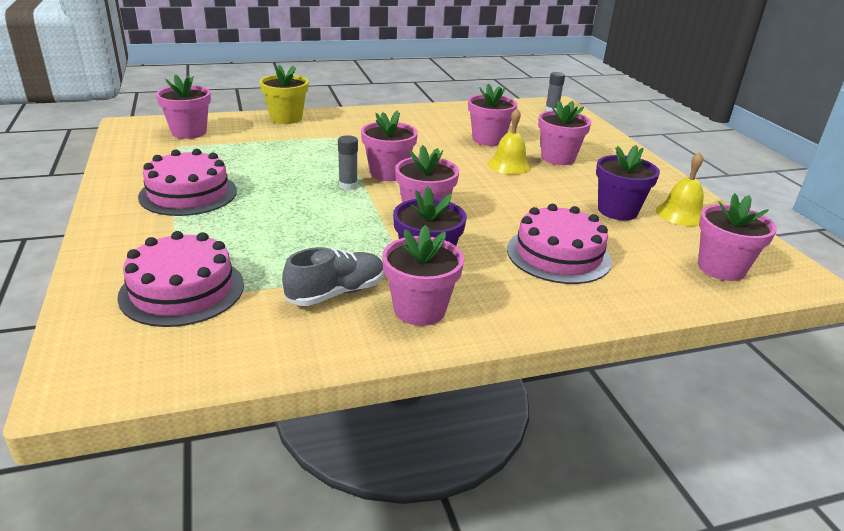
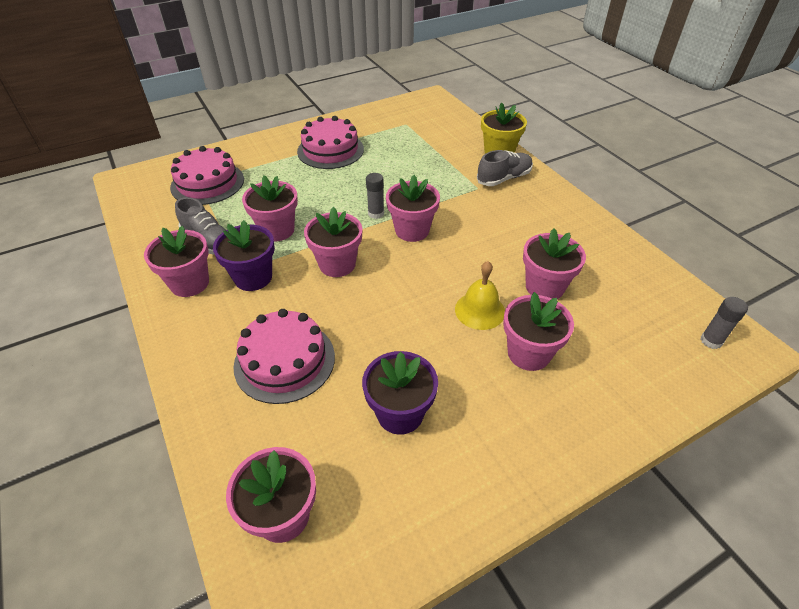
camera: 80 degrees right, 15 degrees up
(189, 132) = (434, 121): pink flower pot -> pink flower pot (277, 230)
(332, 124) = (504, 178): none -> grey shoe
(681, 214) = (417, 486): yellow bell -> none

